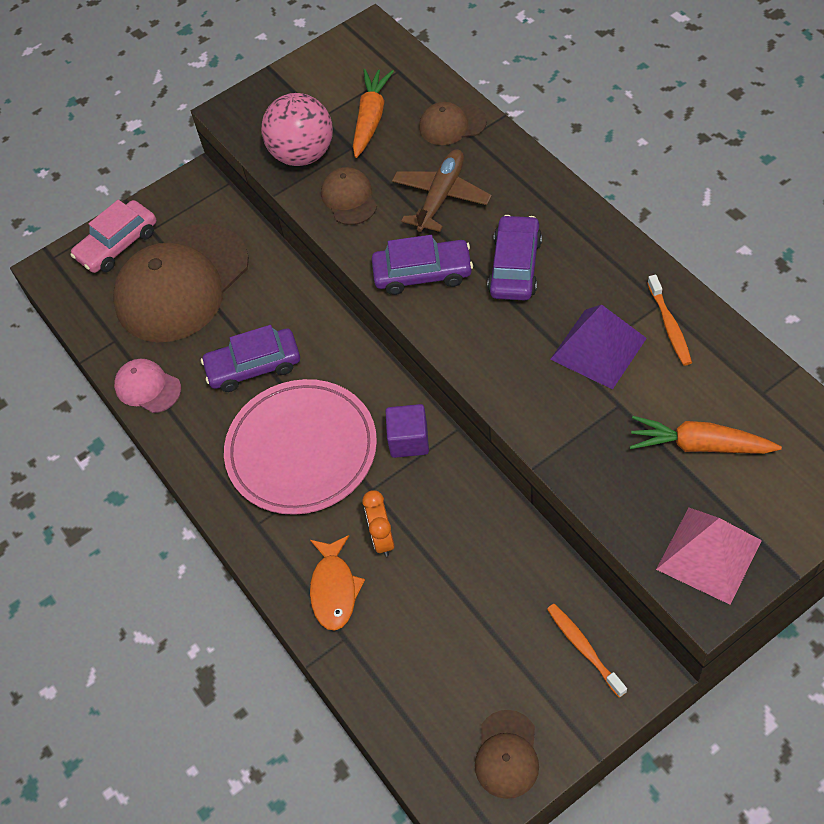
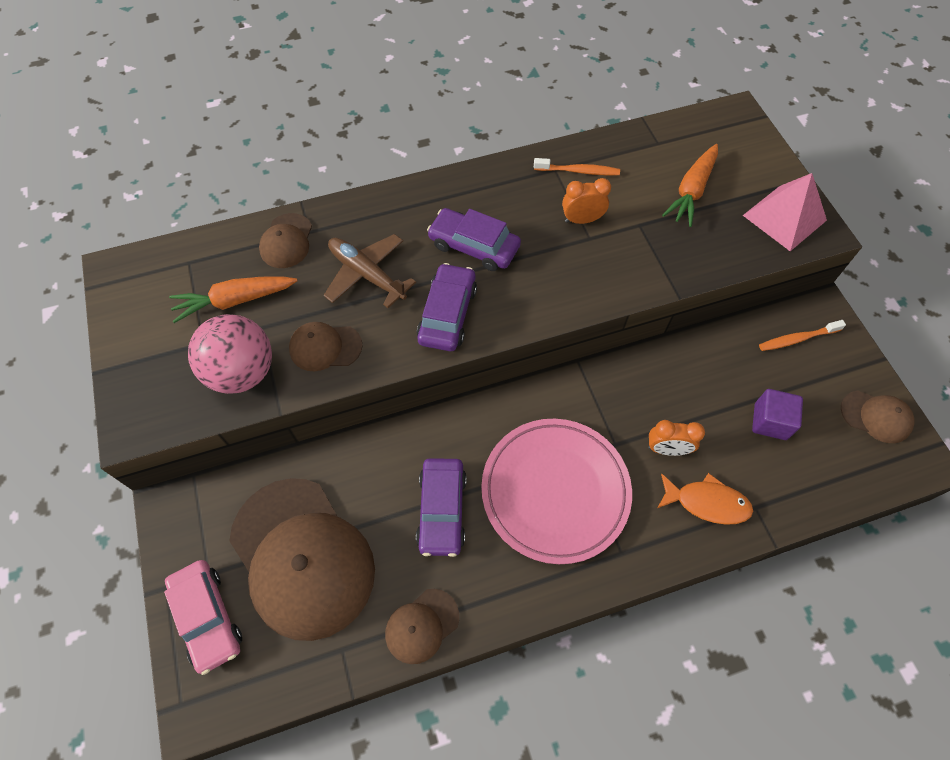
camera: 80 degrees left, 5 degrees up
(147, 387) = (422, 626): pink cap -> brown cap
(371, 118) = (234, 301): orange carrot -> orange carrot turned 45 degrees counterclockwise
(409, 440) = (576, 400): purple cube -> purple cube (770, 421)
(598, 348) = (582, 220): purple pyramid -> orange clock

